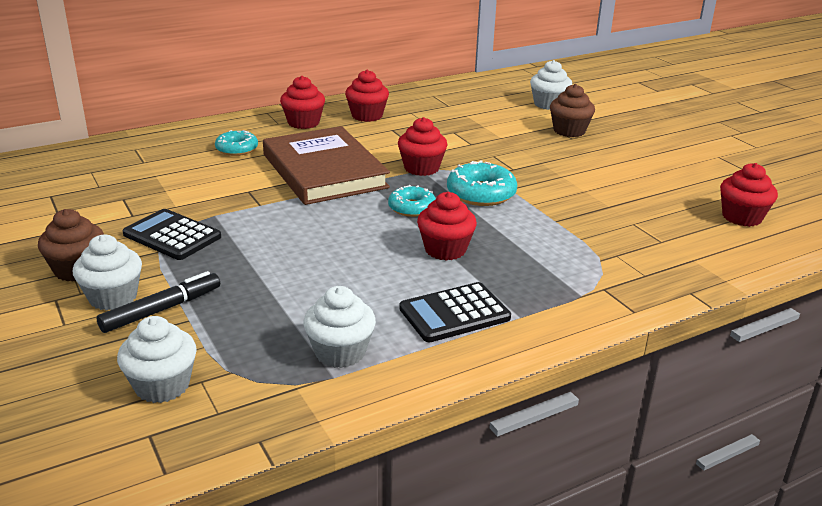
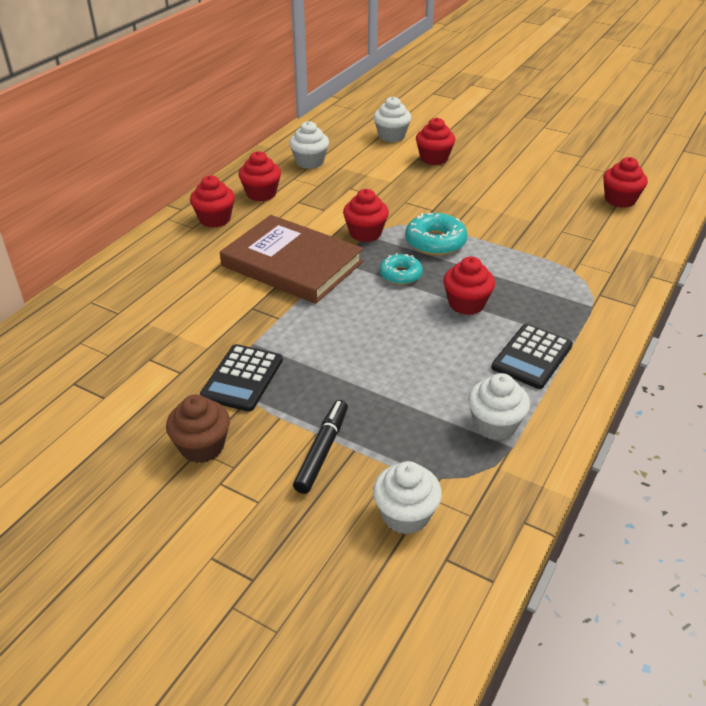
camera: 30 degrees left, 10 degrees up
(113, 297) = (268, 458): white cupcake -> white cupcake (310, 162)
(172, 236) = (242, 378): black calculator -> black calculator turned 75 degrees counterclockwise
(237, 149) = (189, 268): turquoise donut -> none
(569, 131) = (434, 158): brown cupcake -> red cupcake

